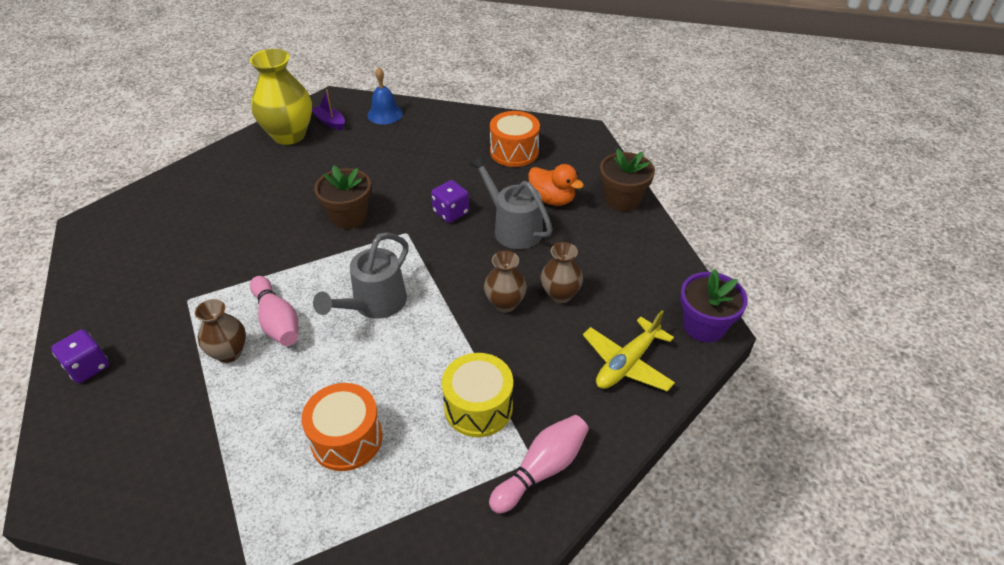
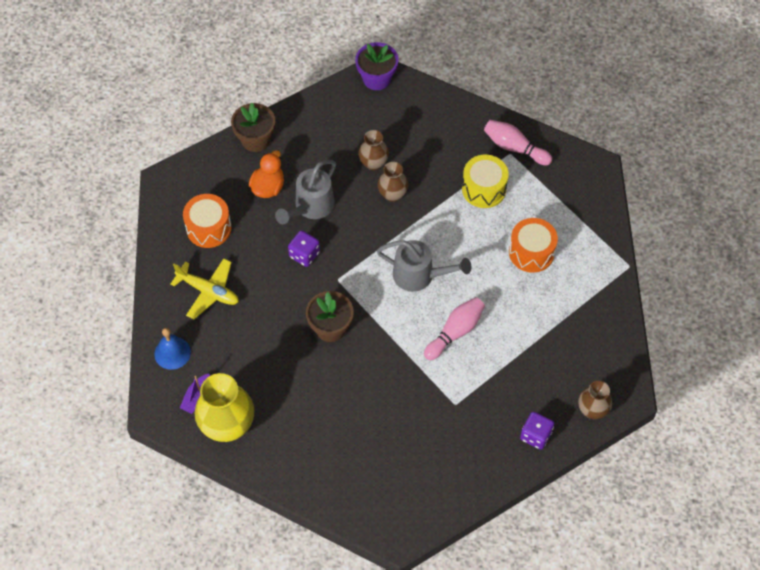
camera: 105 degrees left, 15 degrees up
(229, 353) = (492, 350): brown vase -> brown vase (592, 410)
(627, 363) = (422, 116): yellow plane -> yellow plane (208, 291)

